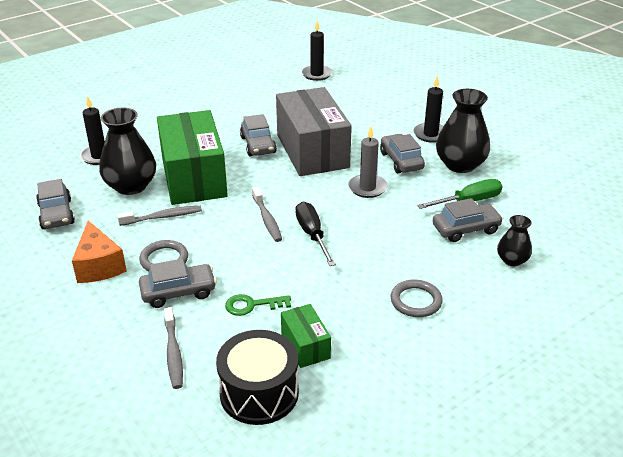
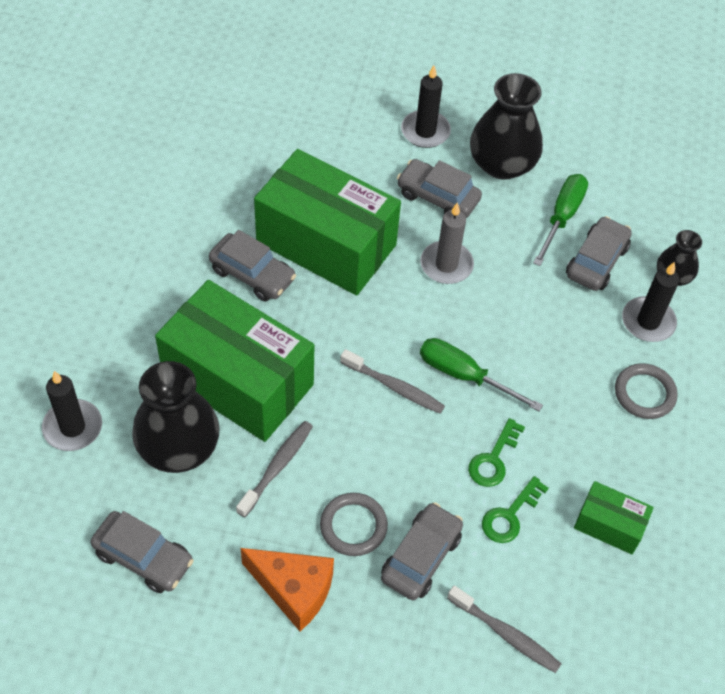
camera: 45 degrees left, 20 degrees up
(259, 393) = (628, 611): black drum -> none
(278, 277) = (493, 459): none -> green key
(312, 151) = (326, 243): grey box -> green box
(312, 235) = (464, 376): black screwdriver -> green screwdriver
(316, 74) = (182, 96): black candle -> black candle (648, 322)

